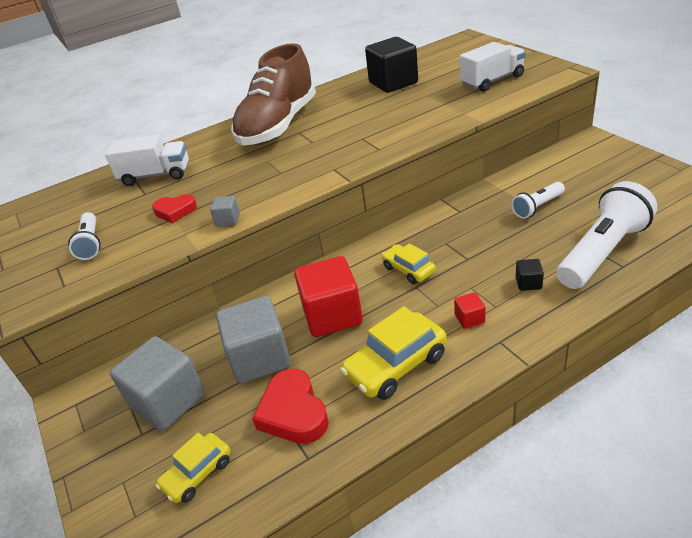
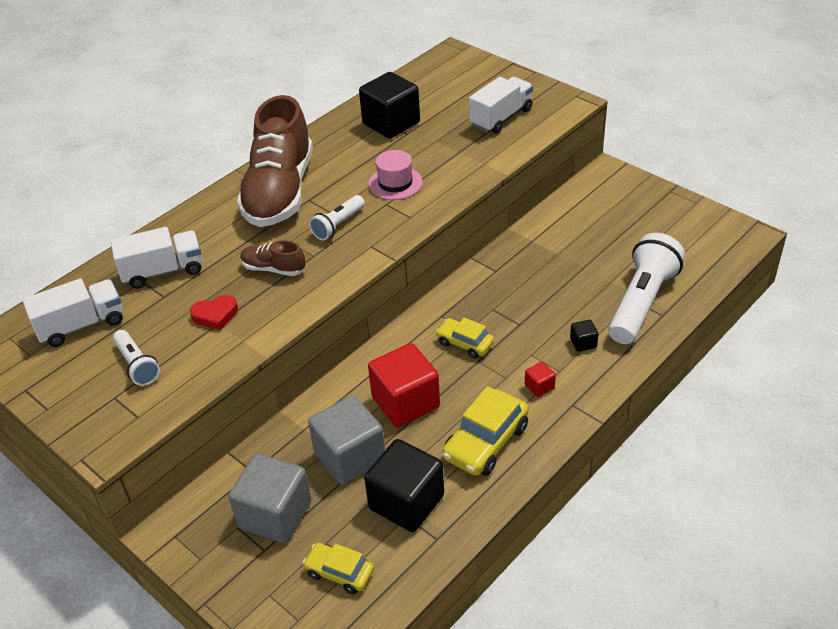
camera: 20 degrees left, 5 degrees up
(71, 209) = (81, 325): none -> white truck
(197, 473) = (339, 572): yellow car -> yellow car turned 90 degrees clockwise
(228, 220) = (283, 319): grey cube -> none
(242, 180) = (273, 269): none -> brown shoe
(293, 412) = (406, 502): red heart -> black cube
(377, 124) = (395, 183): none -> pink hat
(537, 207) = (571, 258): white flashlight -> white flashlight (338, 225)

